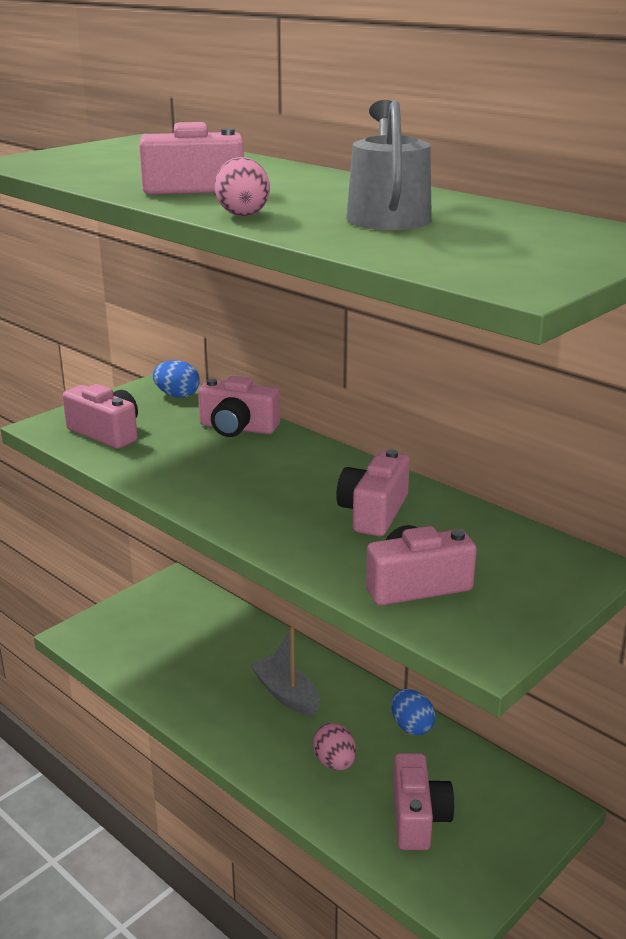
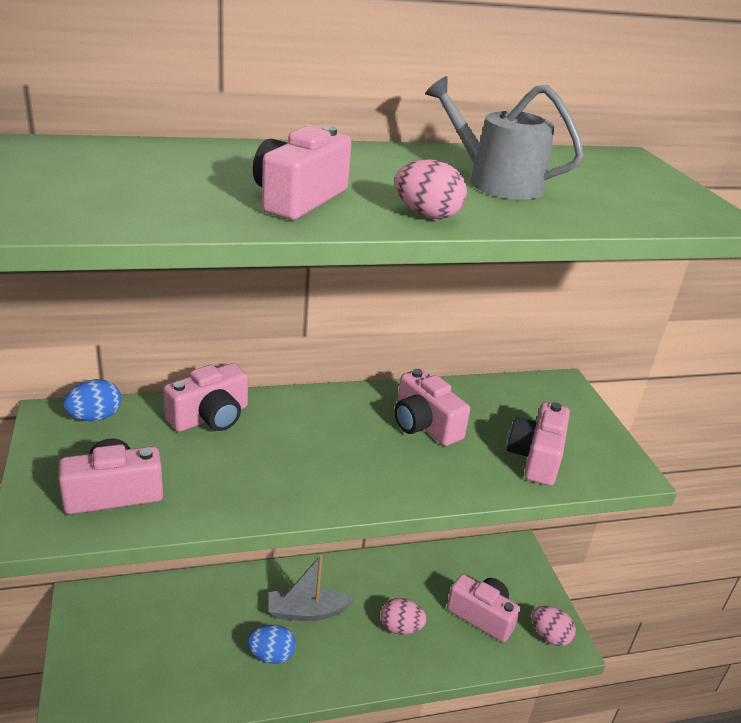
camera: 60 degrees left, 5 degrees up
(411, 726) = (399, 566): blue egg -> blue egg (271, 655)
(454, 888) = (549, 636): none -> pink egg

